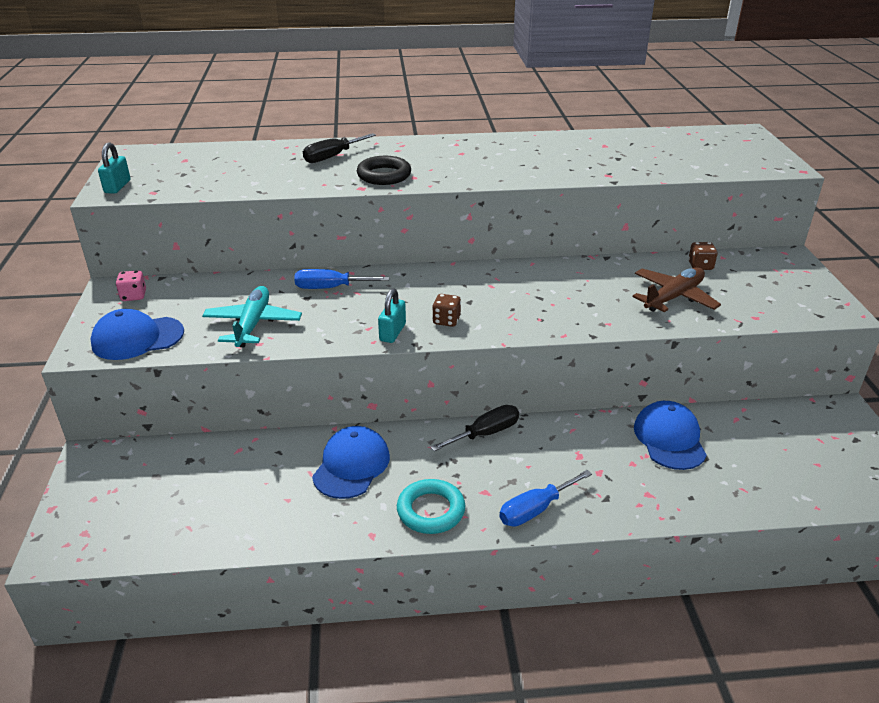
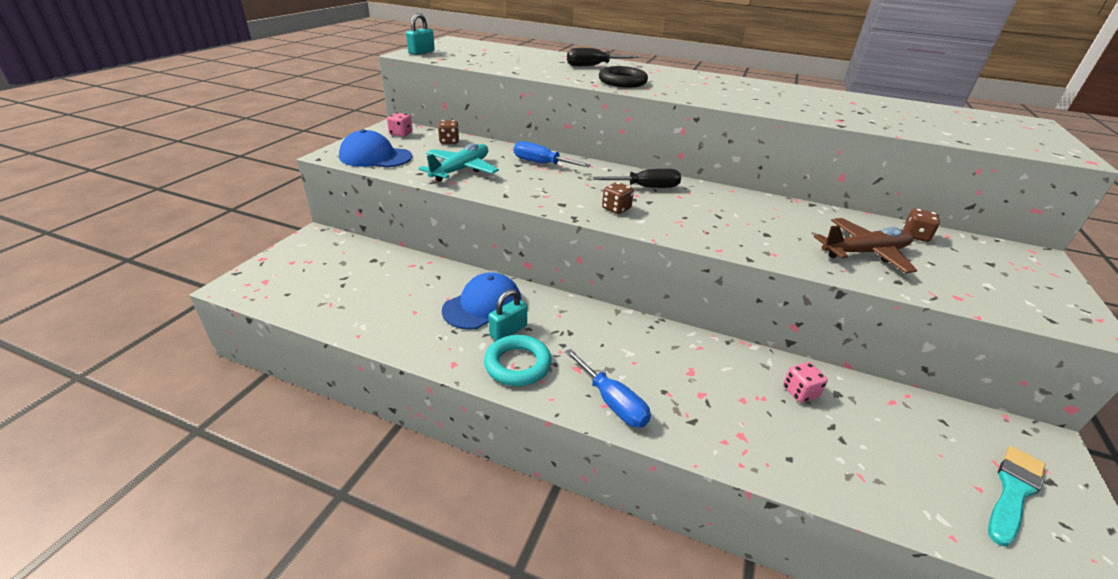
camera: 25 degrees right, 0 degrees up
(202, 289) = (449, 141): none -> brown dice
(392, 332) = (562, 204): turquoise padlock -> turquoise padlock (508, 331)
(485, 433) = (614, 321): black screwdriver -> black screwdriver (646, 187)
(535, 510) = (612, 402): blue screwdriver -> blue screwdriver turned 120 degrees counterclockwise
(669, 439) = (800, 392): blue cap -> pink dice
(838, 457) = (1013, 491): none -> turquoise brush

